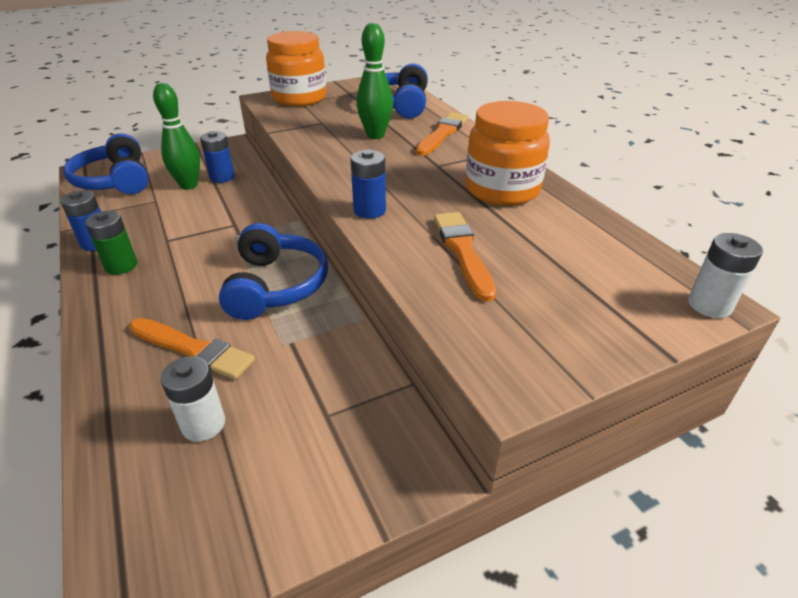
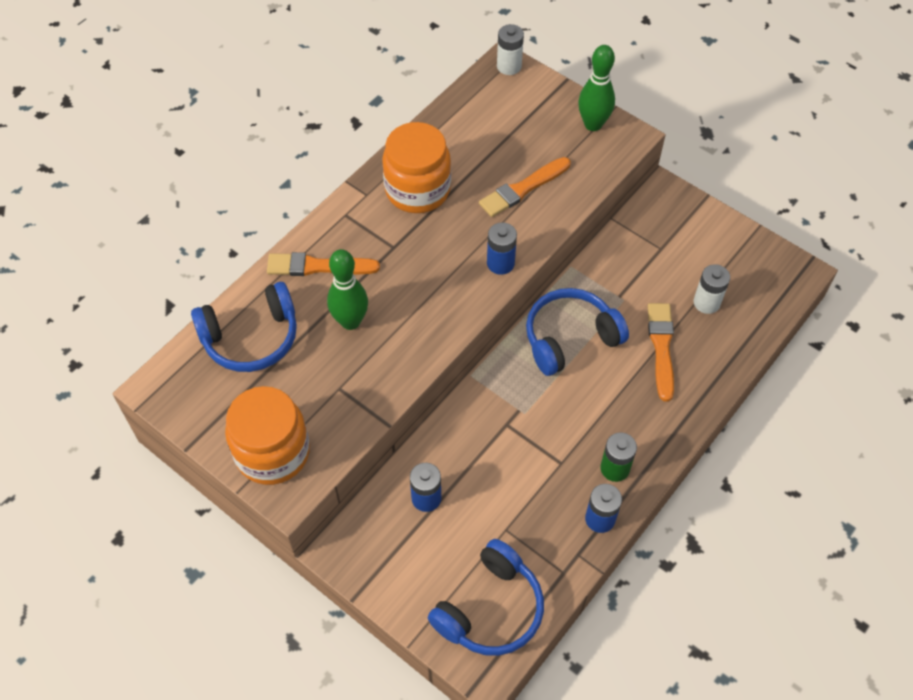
camera: 115 degrees left, 20 degrees up
(189, 185) = (460, 519): green bowling pin -> green bowling pin (593, 124)

